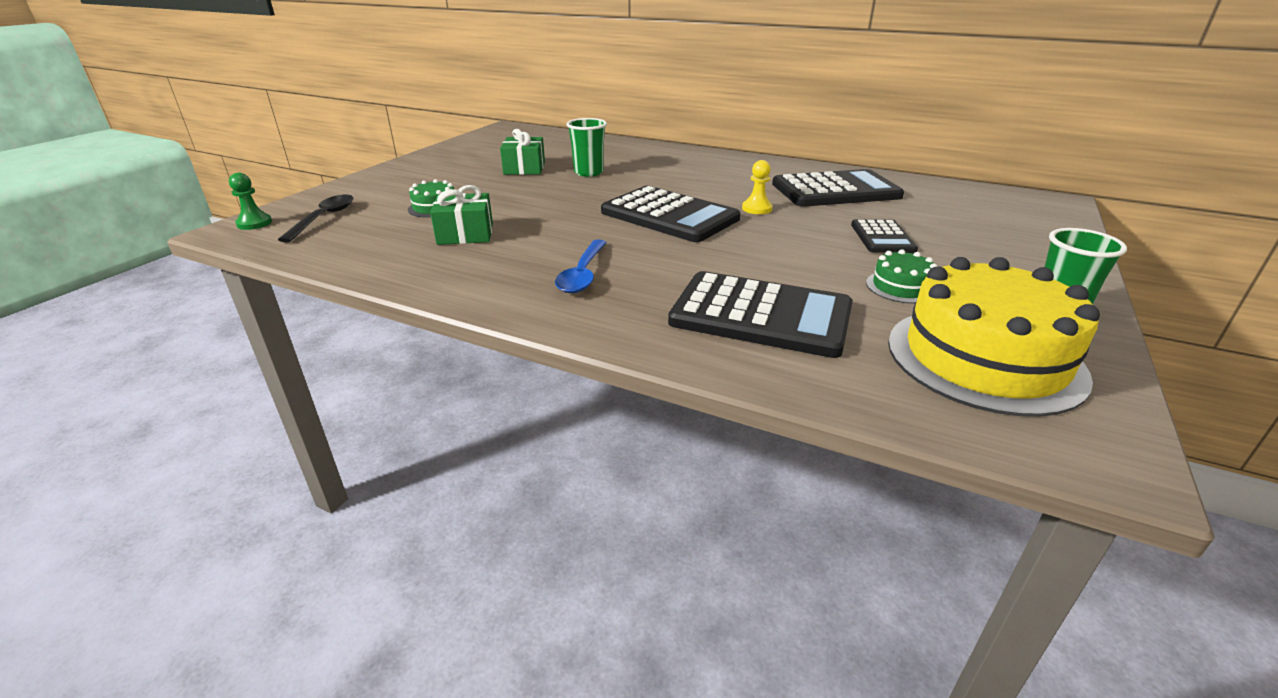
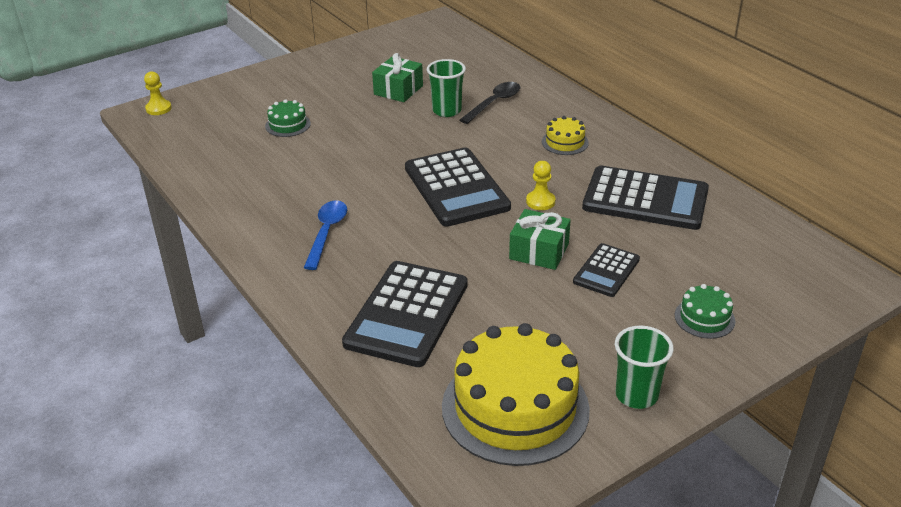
camera: 30 degrees right, 5 degrees up
(254, 223) = (158, 108): green pawn -> yellow pawn
(324, 218) = (205, 116): black spoon -> black spoon (494, 103)
(465, 234) = (285, 163): green gift -> green gift (539, 251)
(583, 274) = (326, 233): blue spoon -> blue spoon turned 150 degrees clockwise
(719, 172) = (565, 142): none -> yellow cake
(761, 315) = (407, 314): black calculator -> black calculator turned 60 degrees clockwise
(901, 287) = (546, 326): green cake -> green cake (704, 318)

